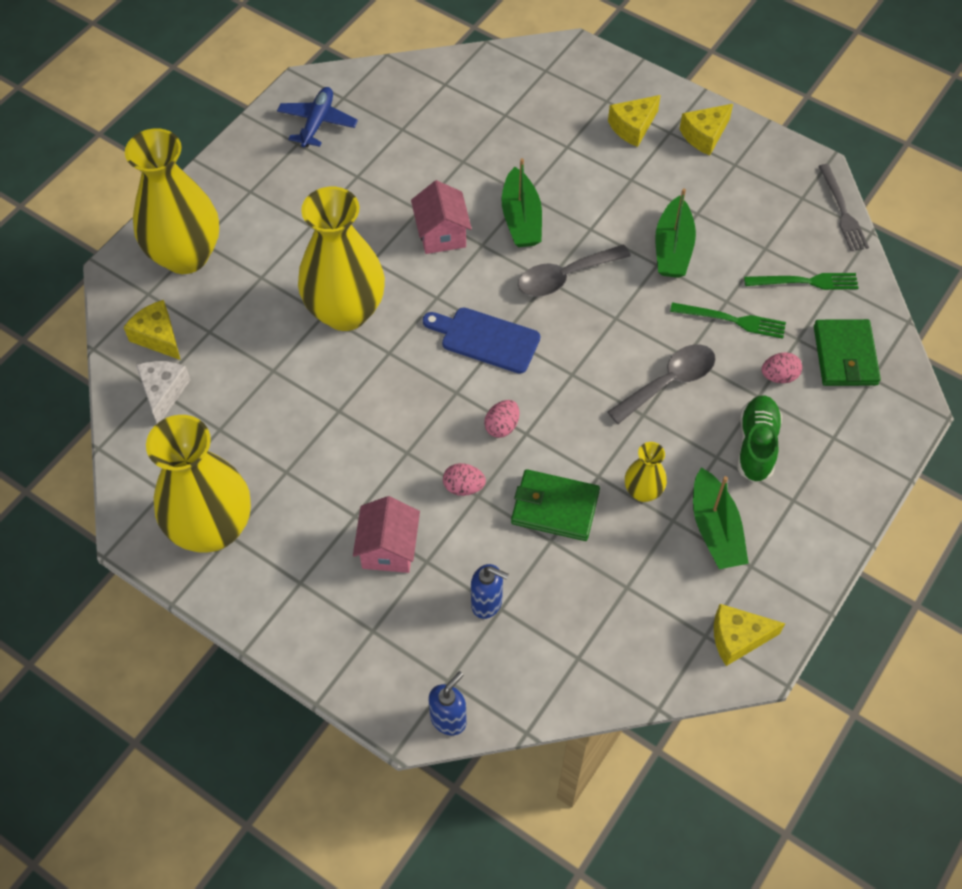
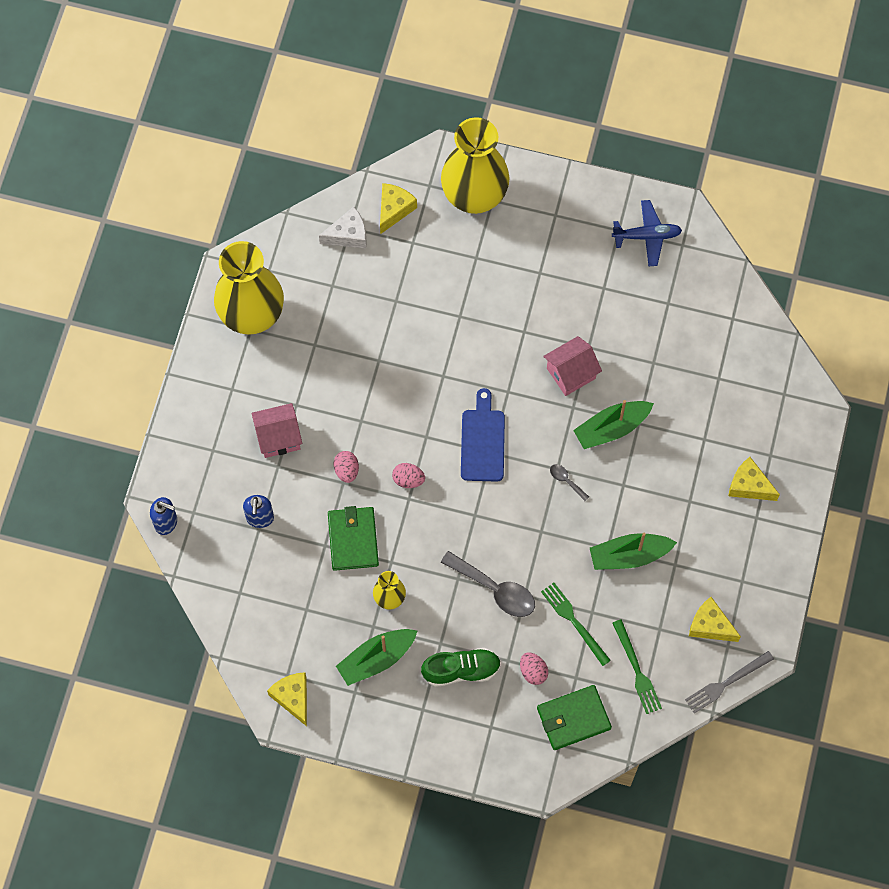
camera: 70 degrees right, 10 degrees up
(345, 311) = (468, 331): yellow vase -> none
(565, 277) = (566, 481): grey spoon -> grey spoon, size x0.47
(704, 135) = (764, 547): yellow cheese -> yellow cheese (710, 625)
(732, 320) = (574, 621): green fork -> green fork turned 150 degrees clockwise

